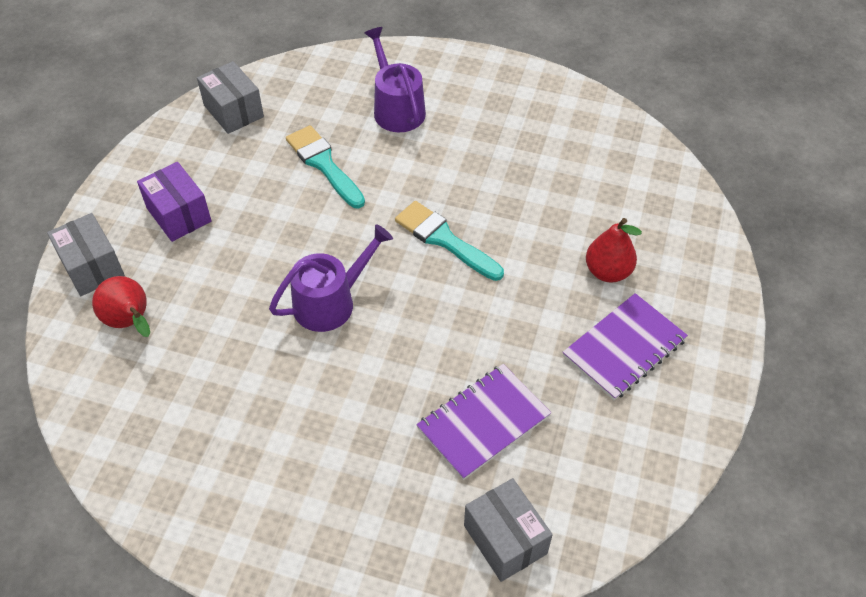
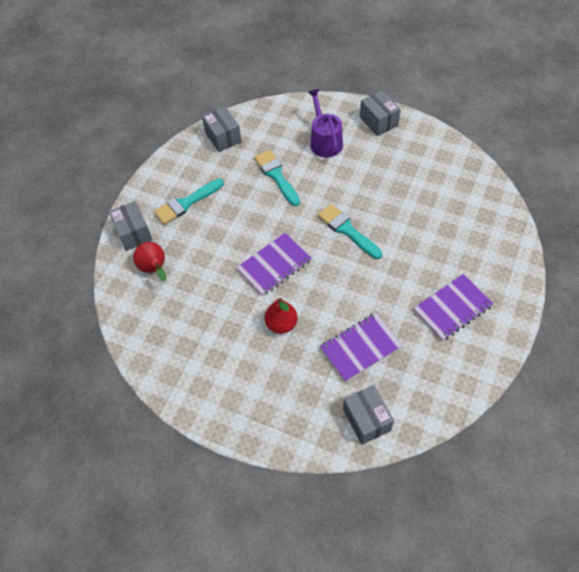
camera: 10 degrees right, 5 degrees up
(179, 215) = (186, 203): purple box -> turquoise brush
(330, 302) = (274, 265): purple watering can -> purple notebook
(478, 75) = (378, 121): none -> grey box
(608, 271) = (448, 258): red pear -> red pear (281, 324)

